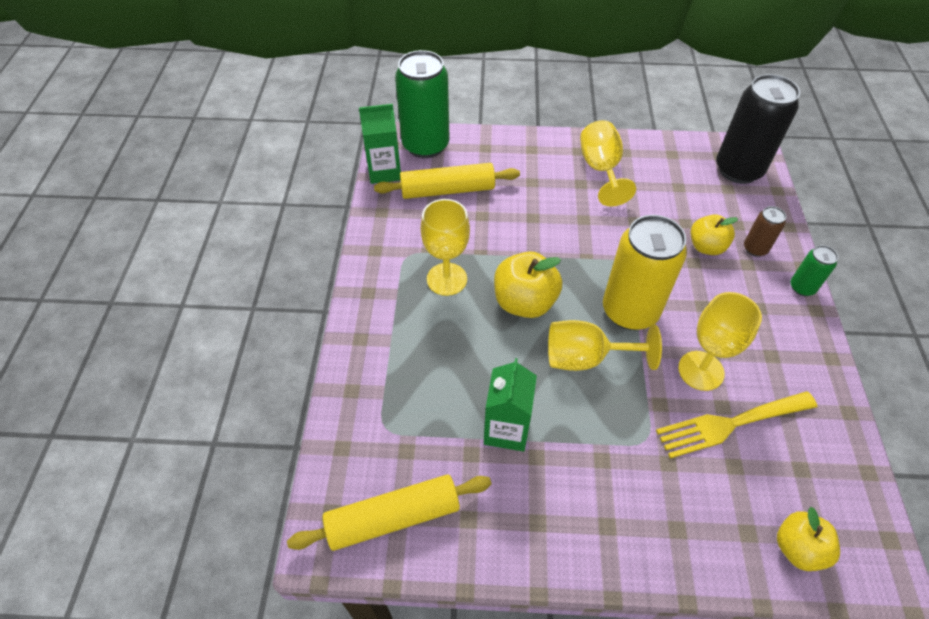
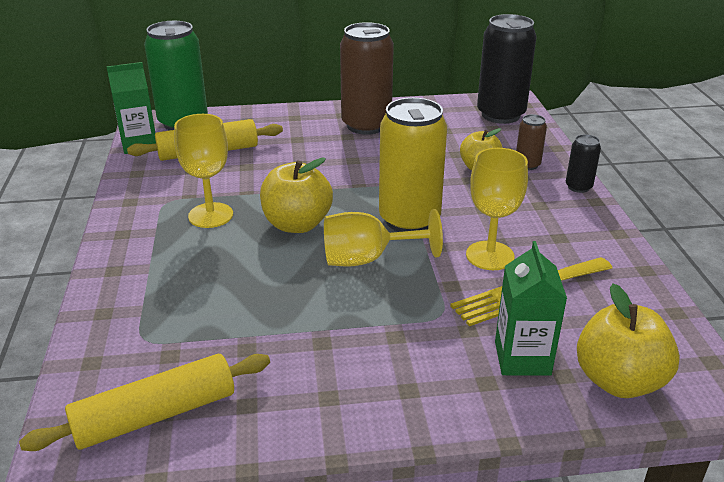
camera: 10 degrees left, 20 degrees down
(506, 429) = (286, 324): green carton -> green carton (522, 358)
(601, 170) = (366, 125): yellow goblet -> brown can
(797, 548) = (618, 381): yellow apple -> yellow apple, size x1.51
(802, 287) = (578, 187): green can -> black can

